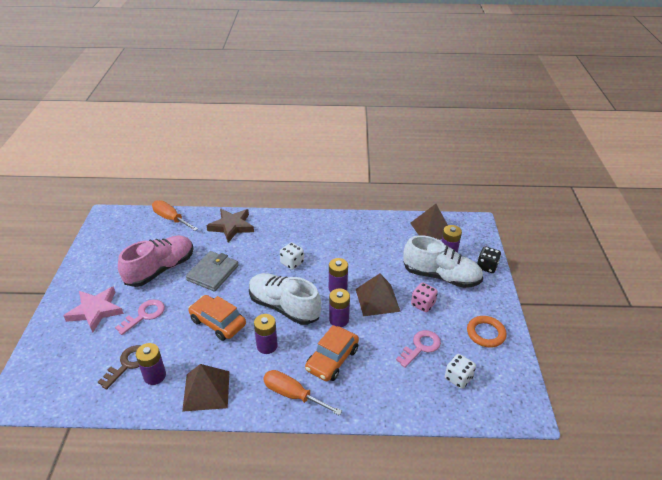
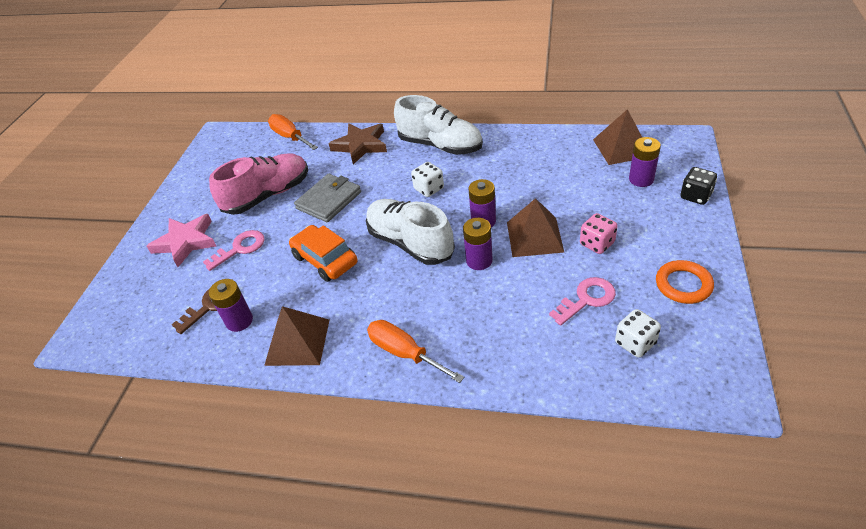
camera: 15 degrees right, 5 degrees up
(267, 346) = (381, 290): purple battery -> none
(332, 359) = (463, 310): orange car -> none
(441, 276) = (627, 208): white shoe -> white shoe (440, 145)

